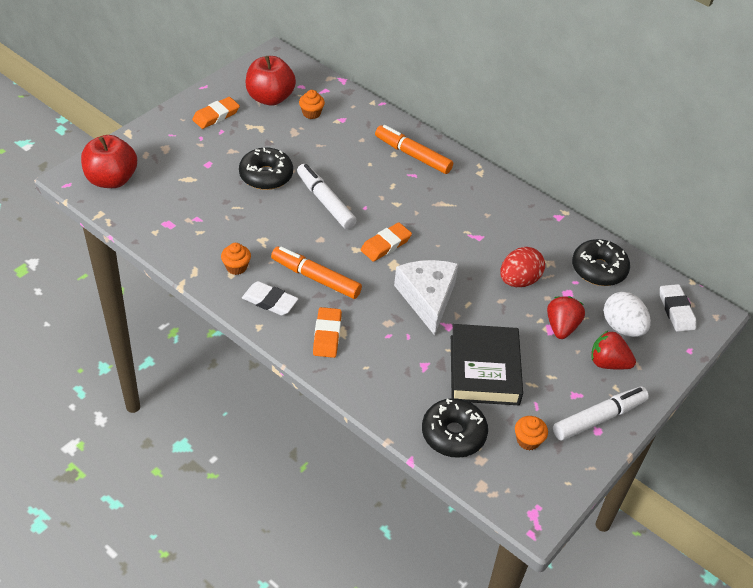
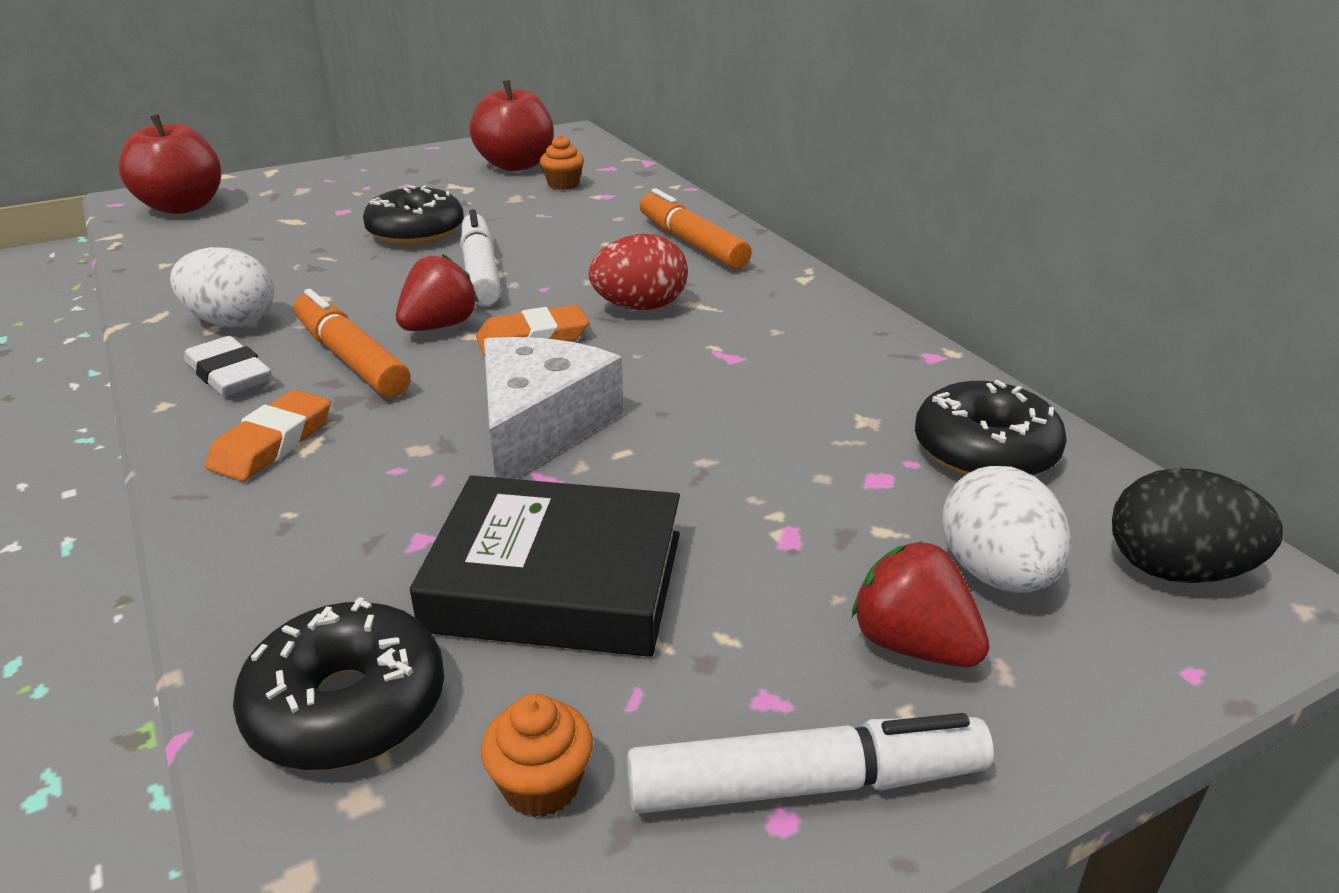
camera: 25 degrees right, 15 degrees down
(216, 116) = (415, 171): orange eraser -> none
(236, 267) = (231, 322): orange cupcake -> white egg
(484, 370) = (556, 581): black book -> black book turned 75 degrees clockwise
(519, 280) = (772, 436): red egg -> red egg (640, 307)
(561, 327) = (823, 538): red strawberry -> red strawberry (439, 326)
(676, 310) = (1176, 570): white eraser -> black egg

